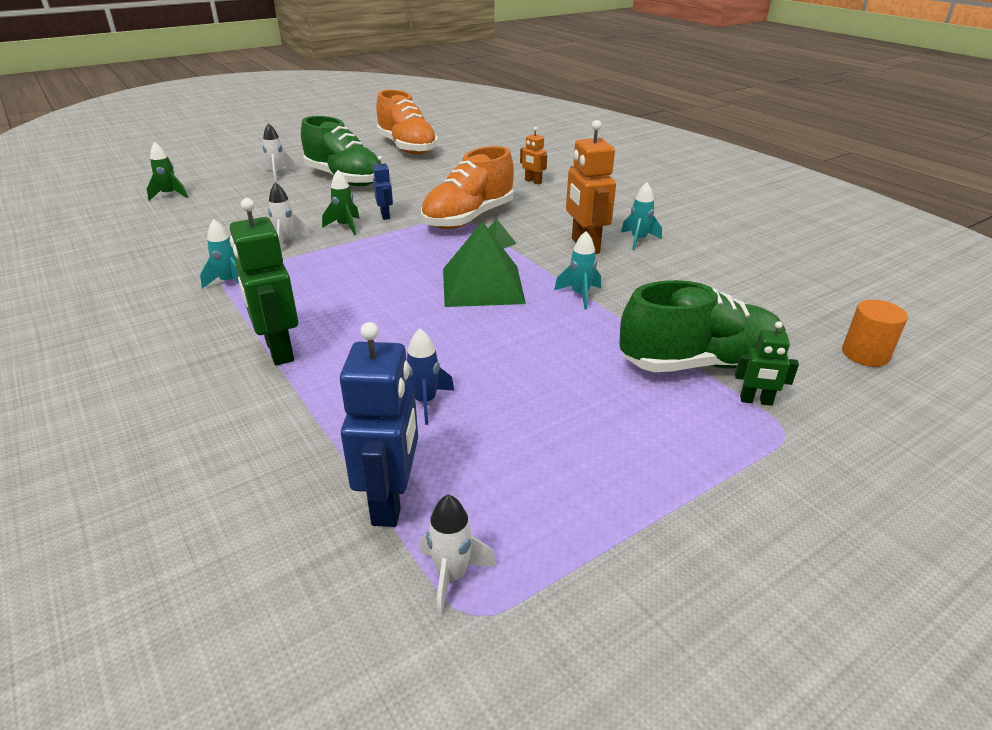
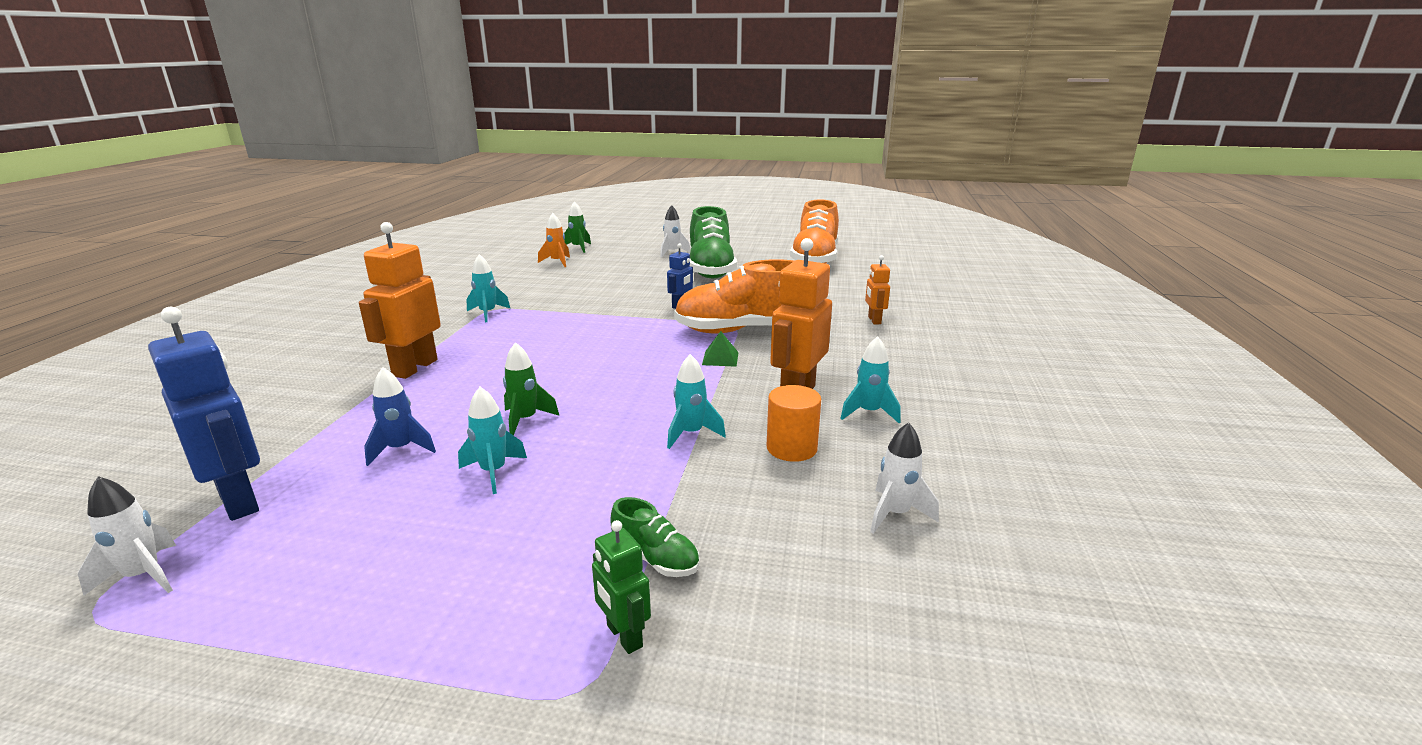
camera: 45 degrees right, 10 degrees down
(181, 215) = (557, 262): none -> orange rocket
(278, 350) = (414, 368): green robot -> orange robot
(286, 241) = (576, 299): white rocket -> white rocket (895, 514)
(345, 226) = (634, 303): green rocket -> green rocket (525, 420)
(391, 501) = (239, 501): blue robot -> blue robot turned 90 degrees counterclockwise
(482, 285) = (631, 387): green pyramid -> none
(522, 377) = (493, 472): none -> turquoise rocket
(699, 363) = (656, 559): green shoe -> green shoe, size x0.43
(865, 354) = (887, 693): orange cylinder -> orange cylinder (791, 448)

